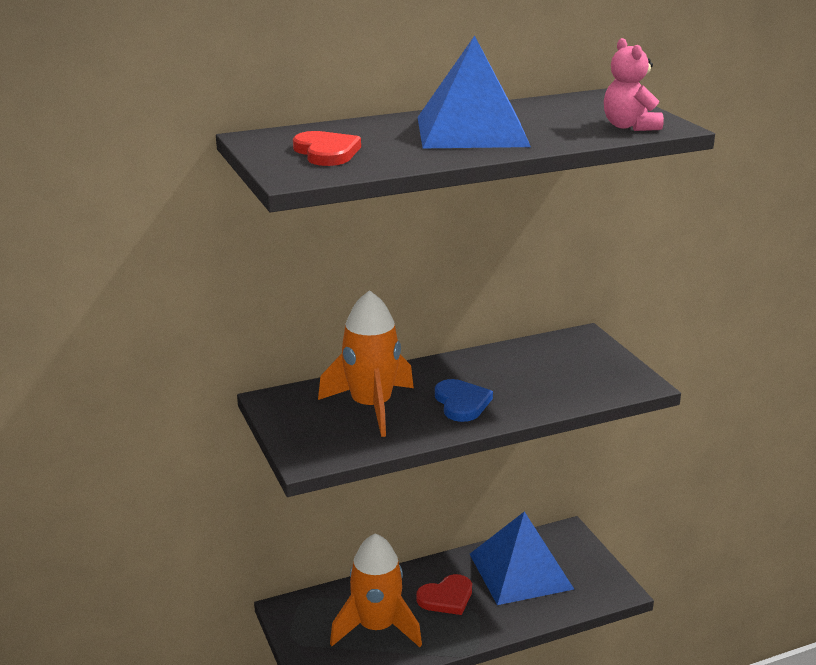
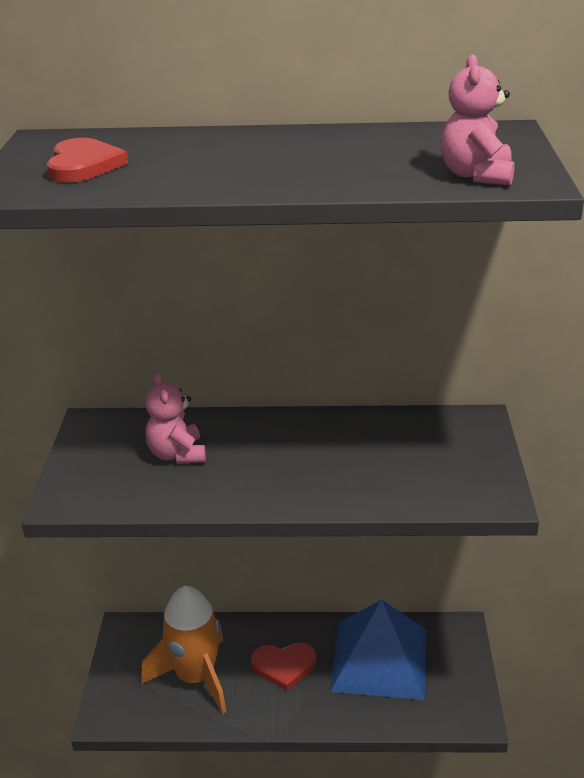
camera: 25 degrees right, 5 degrees up
(371, 407) = (177, 454): orange rocket -> pink teddy bear
(461, 403) = (272, 472): blue heart -> none
(472, 131) = (277, 158): blue pyramid -> none

